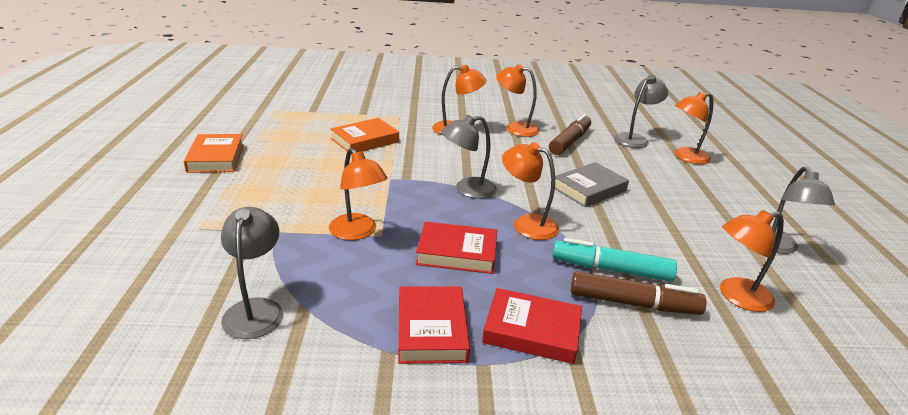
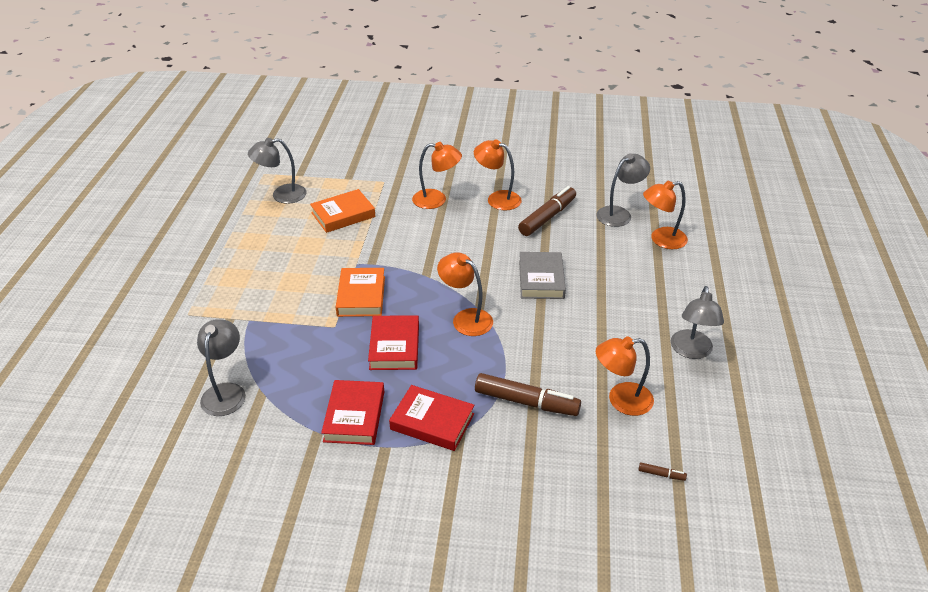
camera: 10 degrees right, 10 degrees up
(216, 158) = (206, 236): orange book -> orange book (361, 296)
(357, 232) = (316, 323): orange lamp -> none
(457, 253) = (394, 346): red book -> red book turned 75 degrees clockwise
(467, 190) = (424, 278): grey lamp -> grey lamp (282, 195)
(589, 189) = (541, 279): grey book -> grey book turned 60 degrees counterclockwise
(611, 269) = (522, 368): turquoise marker -> none
(834, 376) = (661, 474): none -> brown marker

